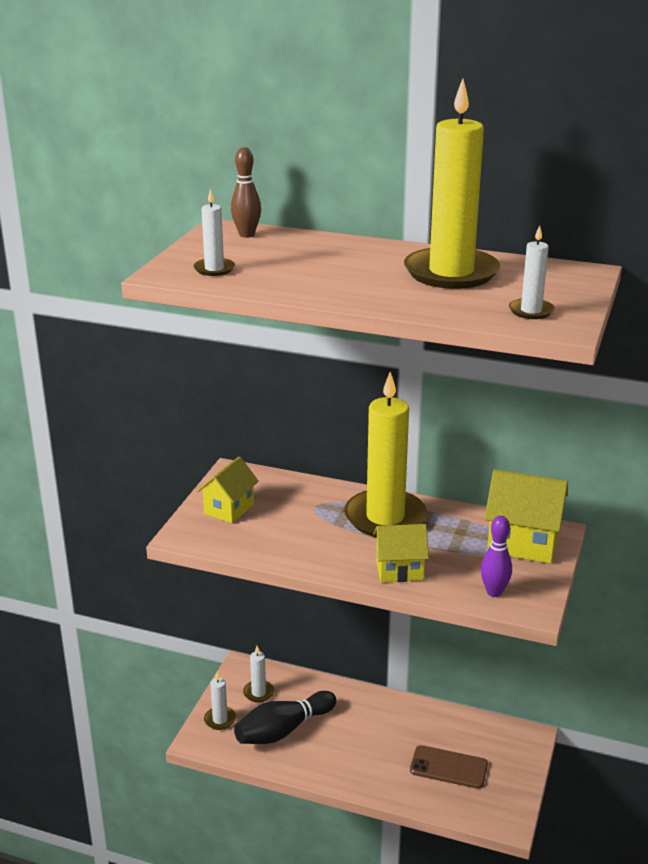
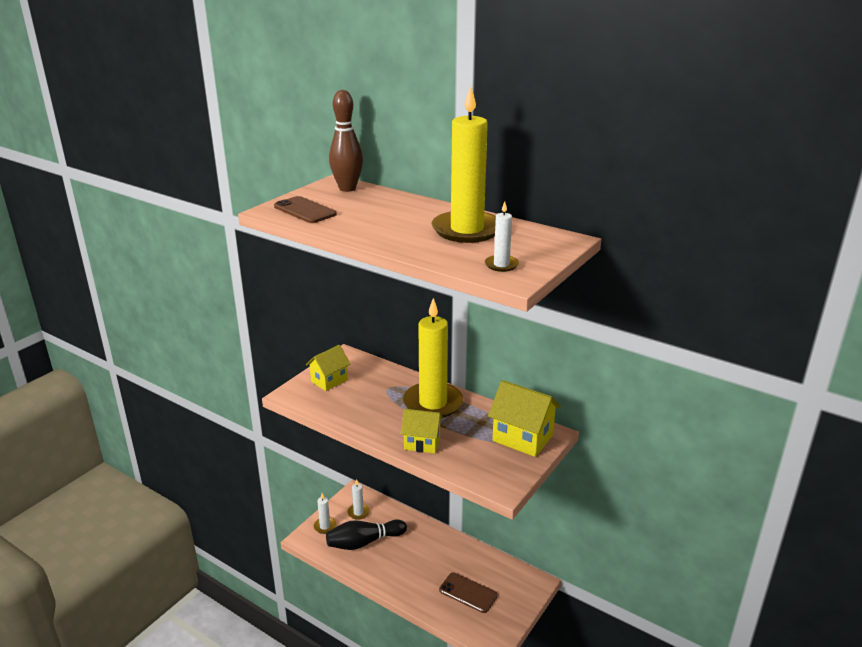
camera: 15 degrees right, 0 degrees up
(214, 269) = (305, 210): white candle -> brown phone
(246, 235) = (347, 188): brown bowling pin -> brown bowling pin, size x1.55
(494, 592) = (481, 471): purple bowling pin -> none

